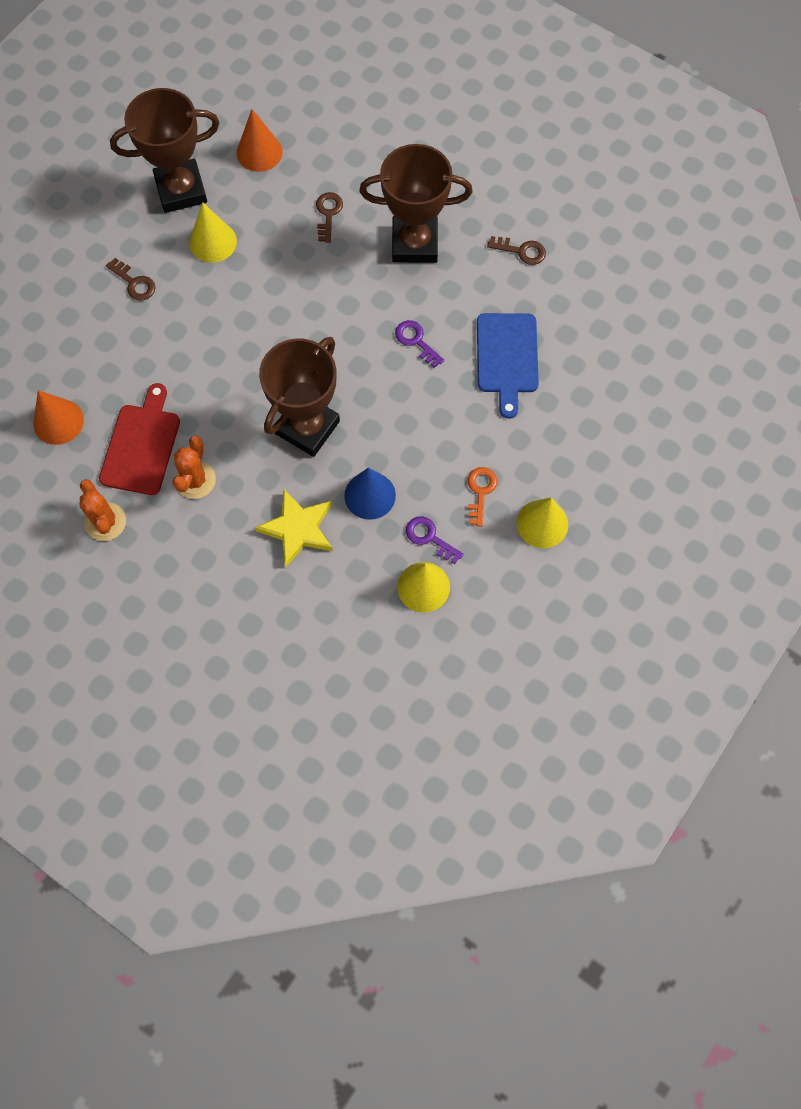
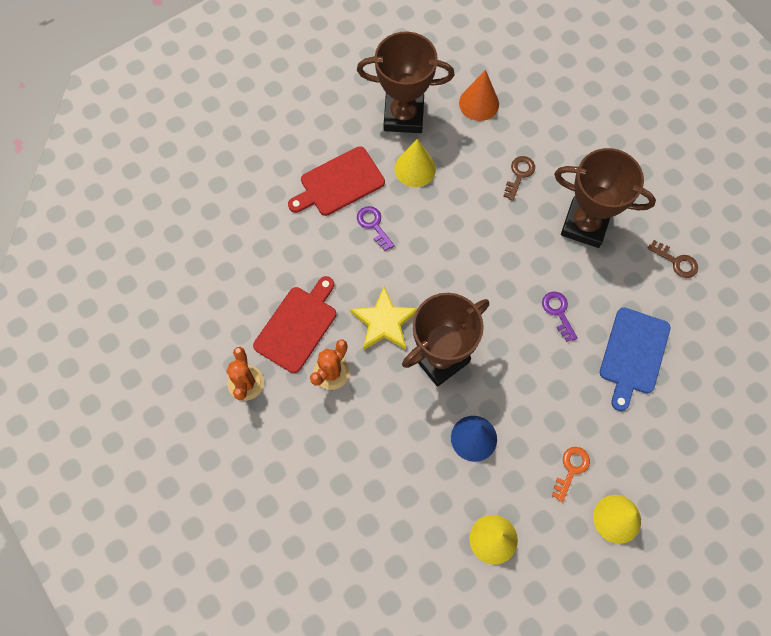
camera: 20 degrees right, 0 degrees up
(58, 421) = (237, 282): orange cone -> none
(134, 283) = (339, 183): brown key -> red cutting board
(298, 529) = (402, 447): yellow star -> yellow star (384, 322)
(429, 538) = (513, 496): purple key -> purple key (373, 225)

